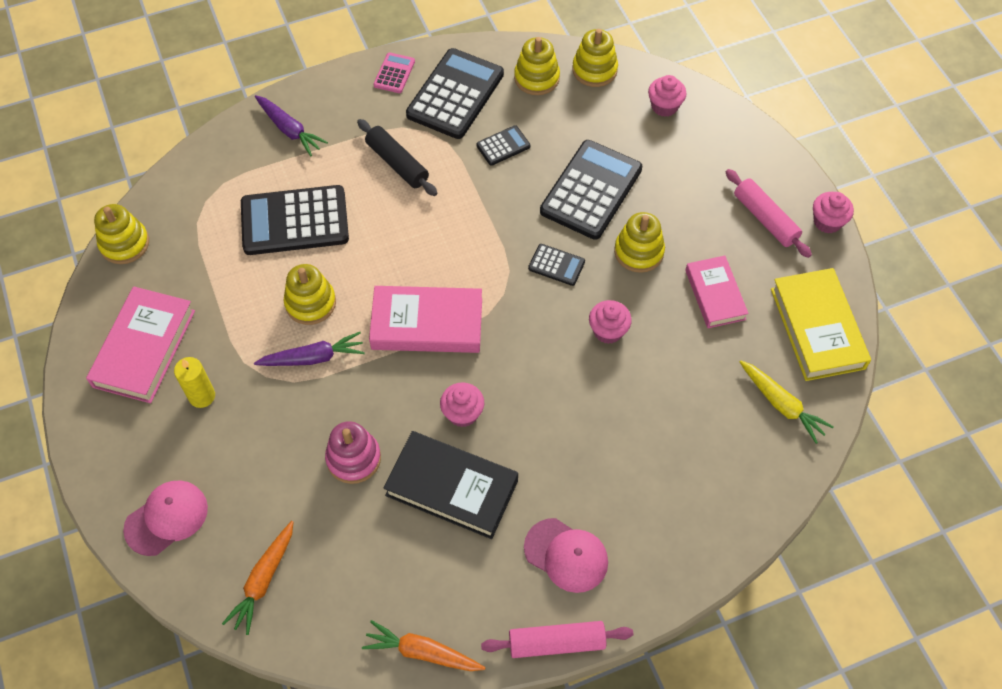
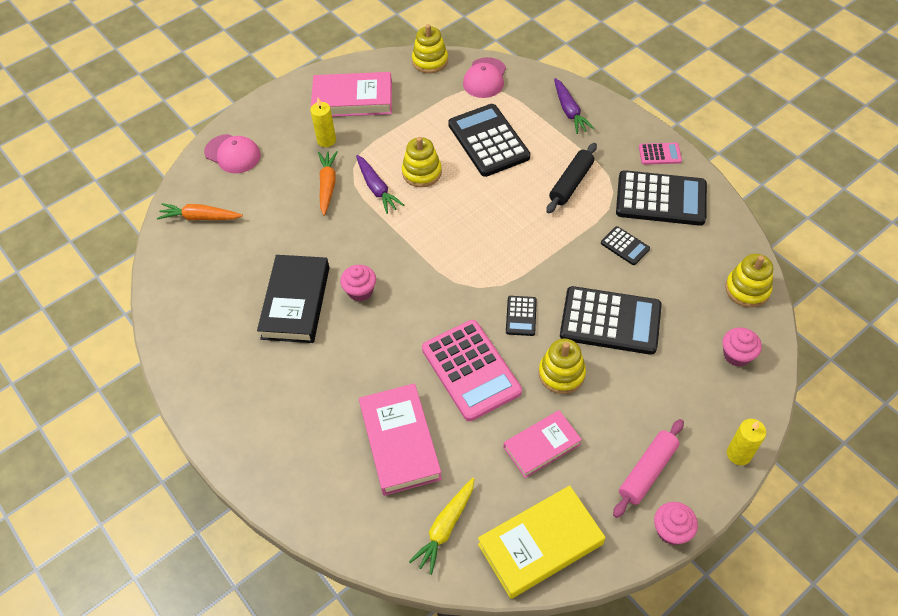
camera: 75 degrees right, 5 degrees down
(289, 130) = (569, 111): purple carrot -> purple carrot turned 45 degrees counterclockwise
(353, 458) = (303, 237): pink stacking toy -> none
(422, 652) = (165, 322): orange carrot -> orange carrot (327, 185)
(427, 324) = (430, 246): pink book -> pink book (400, 442)
(536, 78) = (712, 249): yellow stacking toy -> none
(556, 642) = (186, 404): pink rolling pin -> none
(566, 555) = (258, 392): pink cap -> pink cap (485, 78)
(608, 331) = (471, 370): pink cupcake -> pink calculator
(766, 145) = (739, 454): none -> yellow candle

